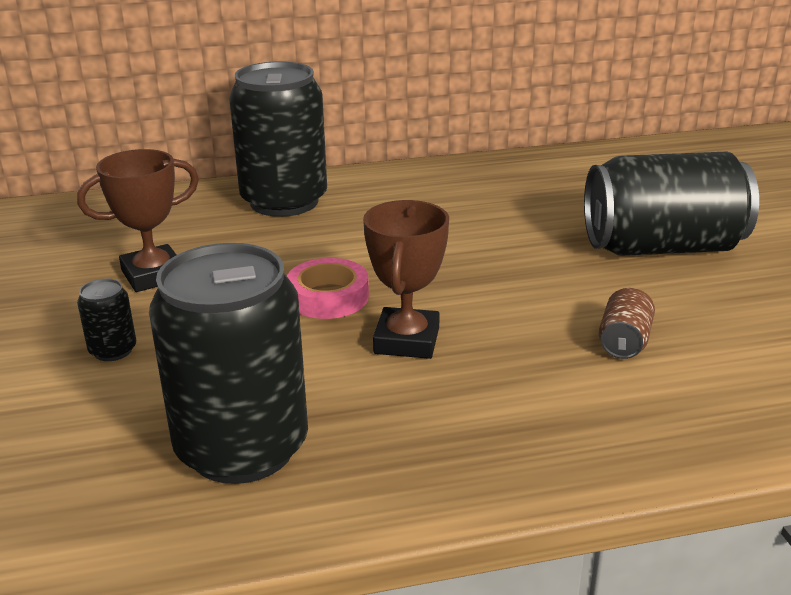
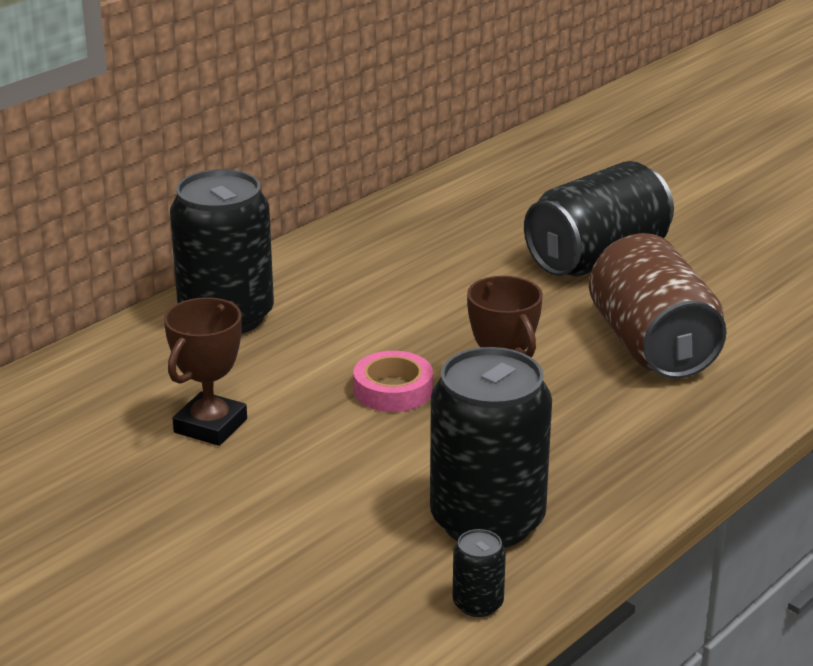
camera: 35 degrees left, 0 degrees up
(113, 350) = (278, 497): black can -> black can (478, 604)
(624, 342) = (652, 346): brown can -> brown can, size x2.41

